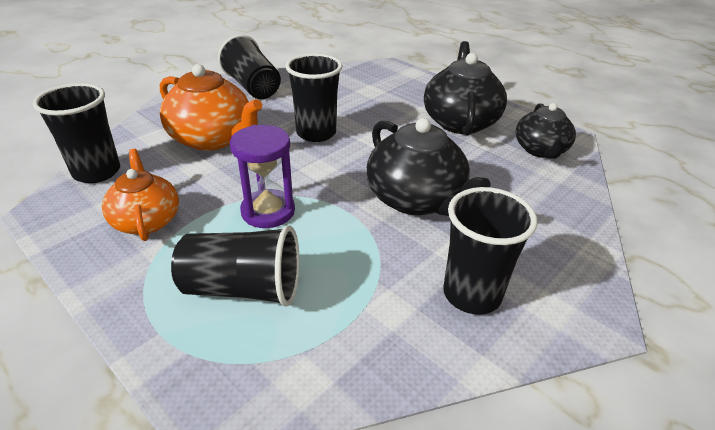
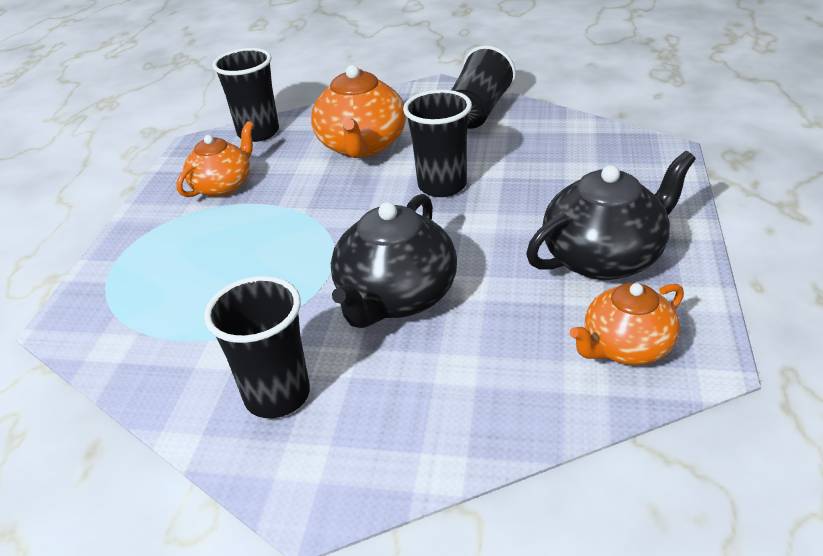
camera: 60 degrees right, 0 degrees up
(243, 288) = (184, 269): black cup -> none
(268, 211) = (288, 228): purple hourglass -> none
(540, 150) = (626, 347): black teapot -> orange teapot

